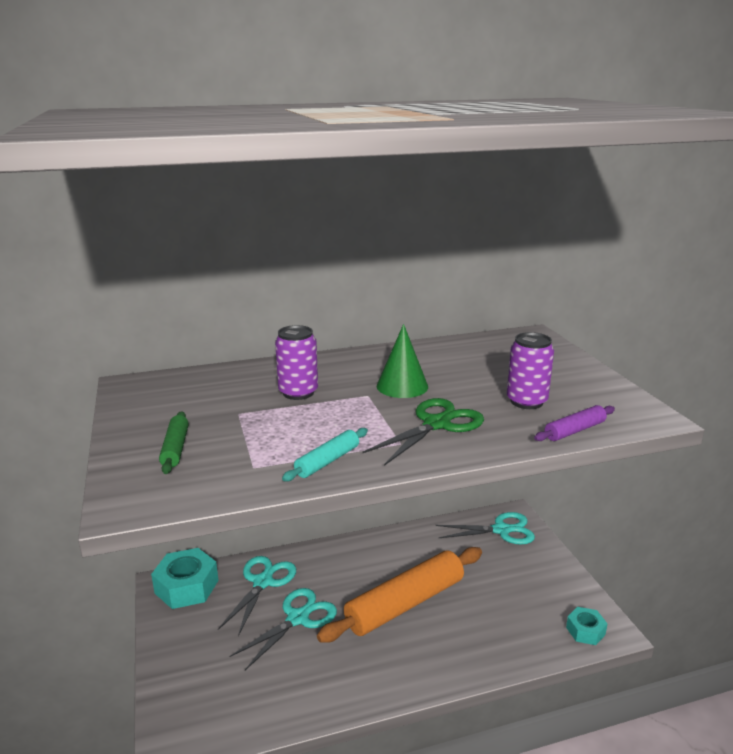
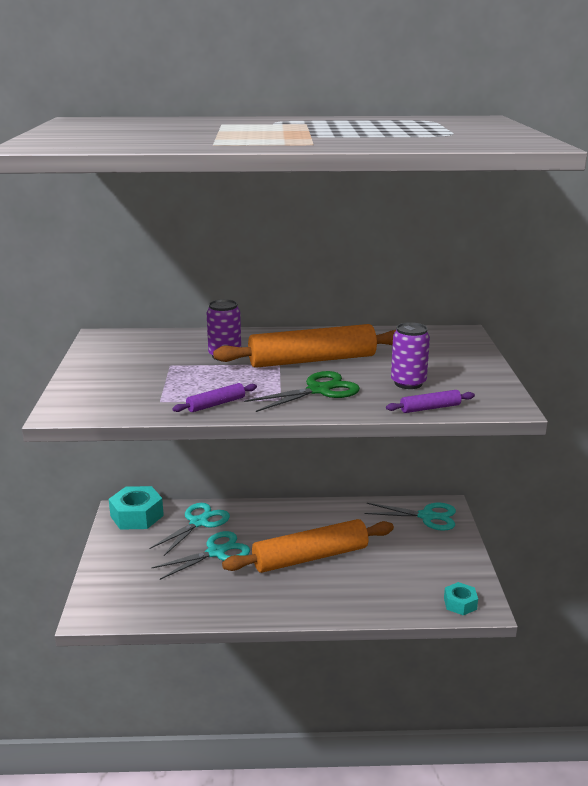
camera: 15 degrees right, 0 degrees up
(175, 448) = (111, 382): green rolling pin -> none
(327, 461) = (216, 404): turquoise rolling pin -> purple rolling pin
(402, 386) = (312, 360): green cone -> orange rolling pin

